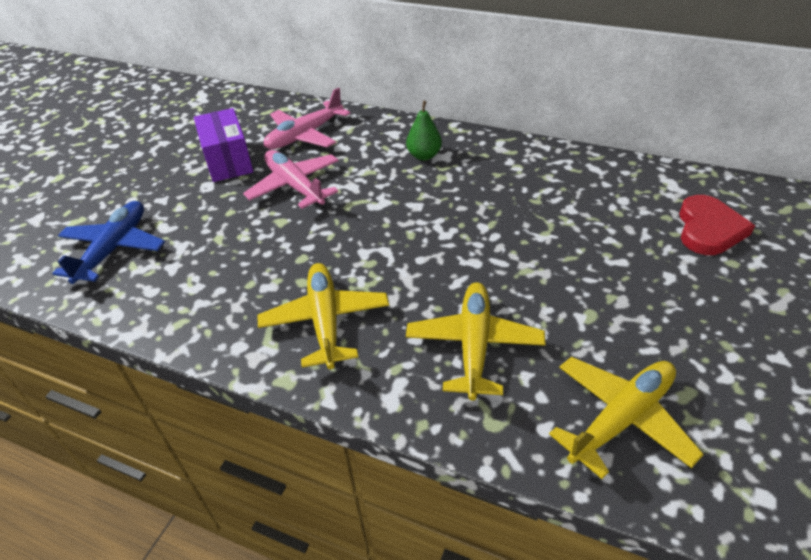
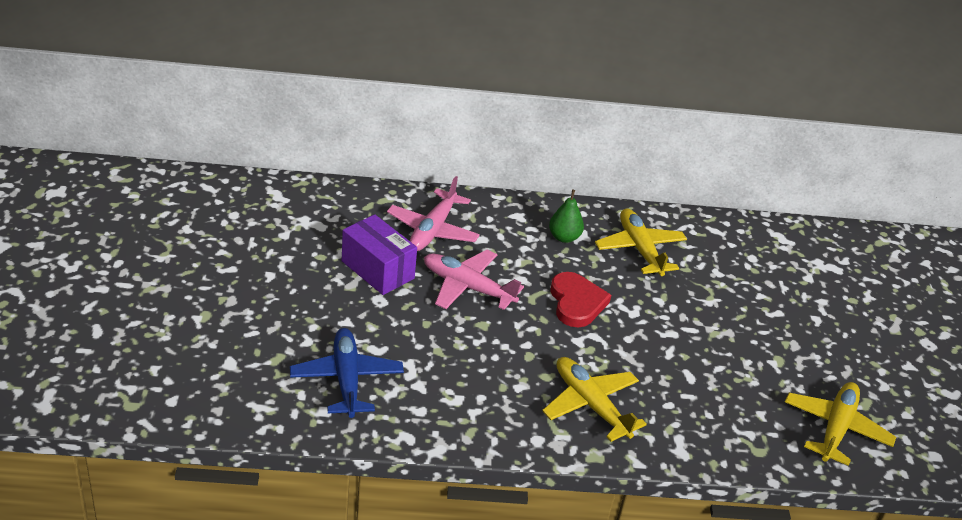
camera: 30 degrees left, 5 degrees down
(474, 345) = (713, 399): yellow plane -> yellow plane (639, 249)
(708, 229) = (825, 274): red heart -> red heart (576, 302)

